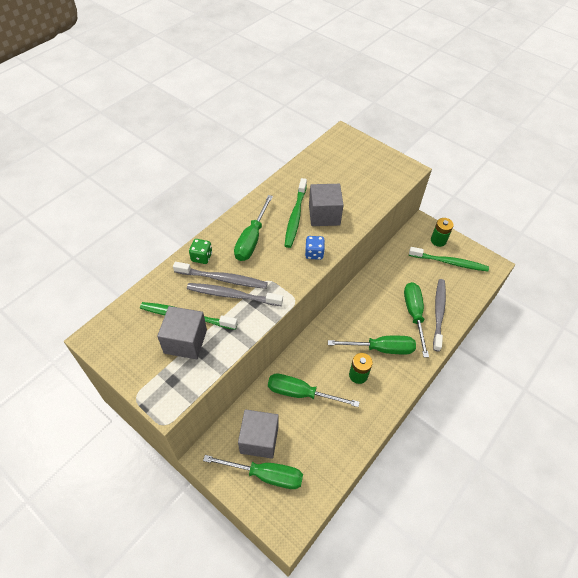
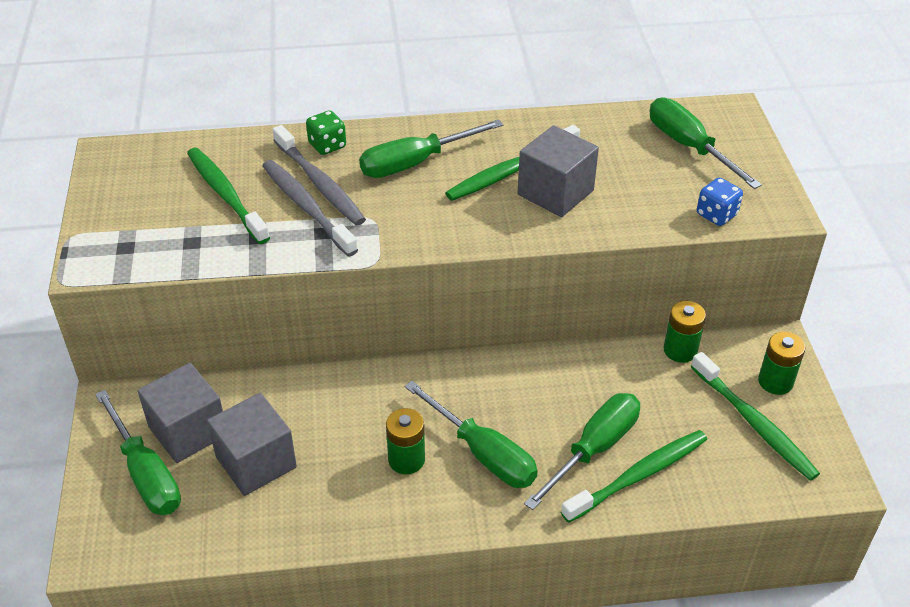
camera: 45 degrees right, 10 degrees down
(185, 341) = (190, 219): grey cube -> grey cube (256, 462)
(301, 393) = (303, 421): green screwdriver -> green screwdriver (689, 147)
(314, 253) = (476, 227): blue dice -> blue dice (716, 215)
(397, 251) = (680, 350): none -> green battery
(438, 313) = (638, 476): grey toothbrush -> green toothbrush

